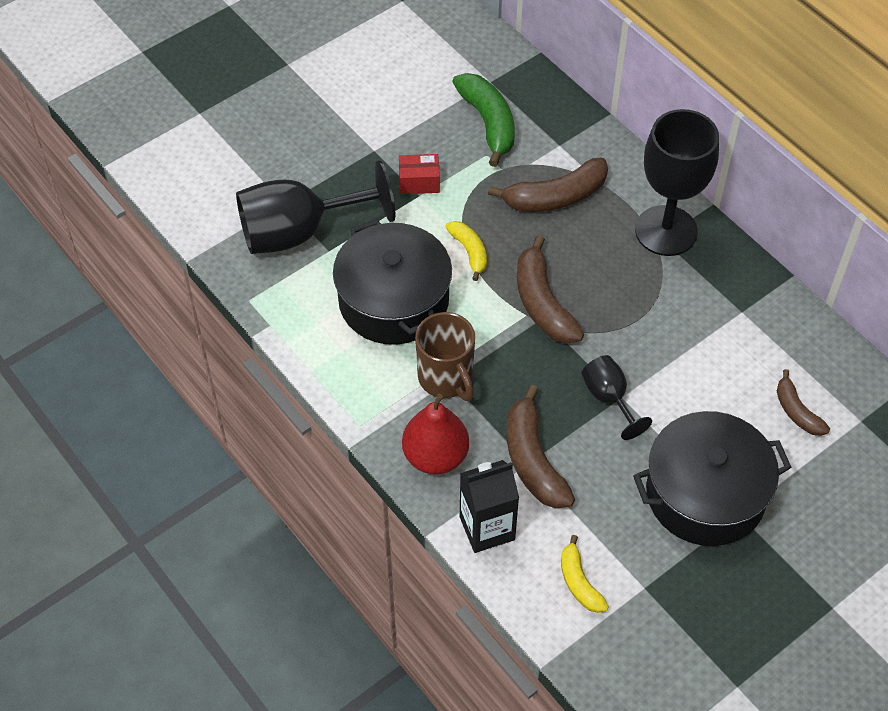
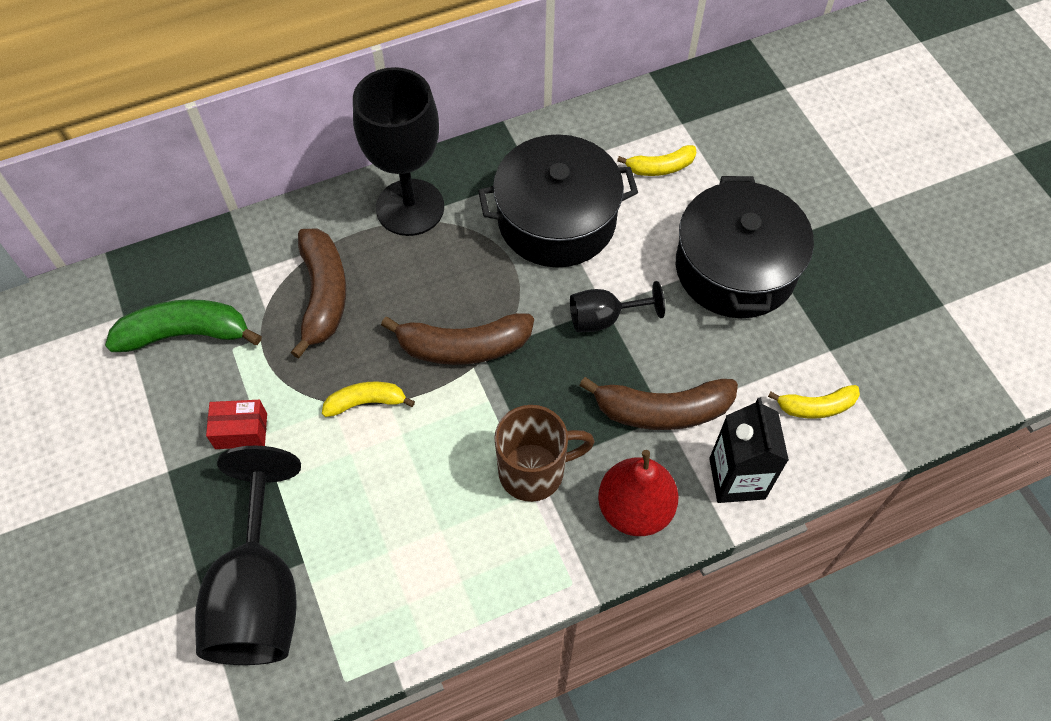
camera: 75 degrees left, 5 degrees up
(393, 301) = (406, 503): black pot -> black pot (556, 220)
(419, 182) = (241, 431): red box -> red box turned 75 degrees clockwise
(796, 411) = (660, 167): brown banana -> yellow banana

